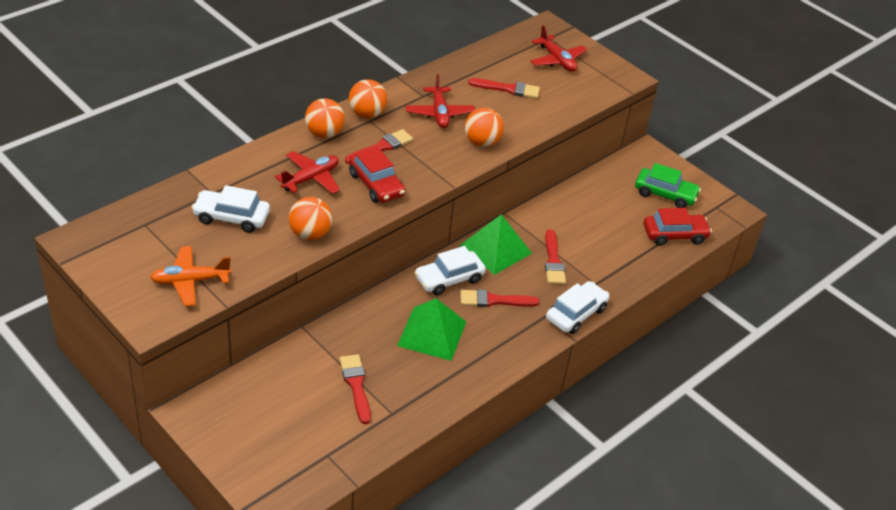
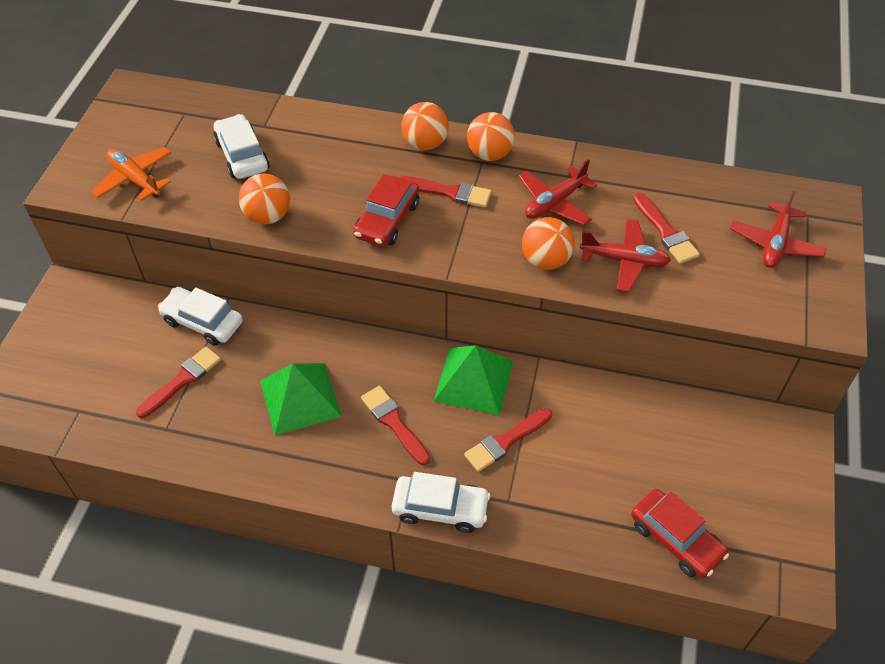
camera: 60 degrees right, 10 degrees up
(311, 179) = (348, 172): red plane -> red plane (624, 261)
(449, 279) = (390, 368): white car -> white car (202, 322)
(665, 194) = (740, 490): green car -> none

